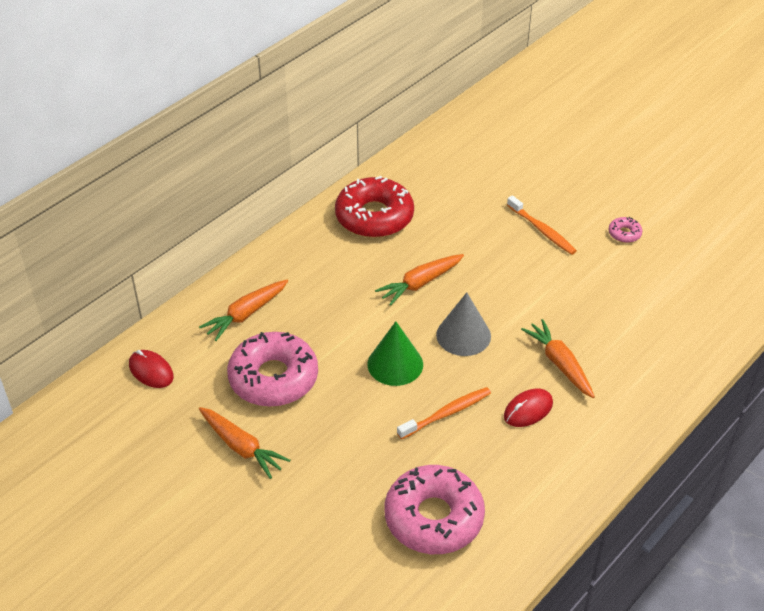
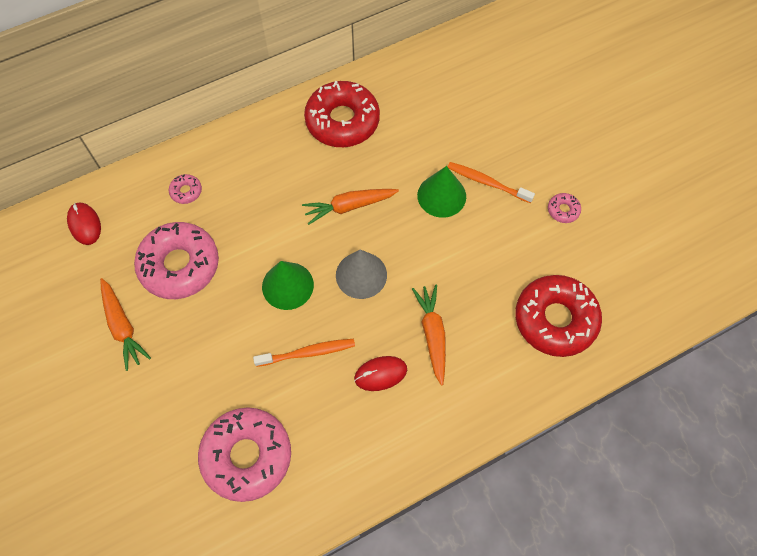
camera: 20 degrees right, 20 degrees up
(246, 314) = (186, 191): orange carrot -> pink donut
(505, 251) = (441, 196): none -> green cone
(542, 230) = (487, 182): orange toothbrush -> orange toothbrush turned 135 degrees clockwise
(666, 320) = (555, 319): none -> red donut

